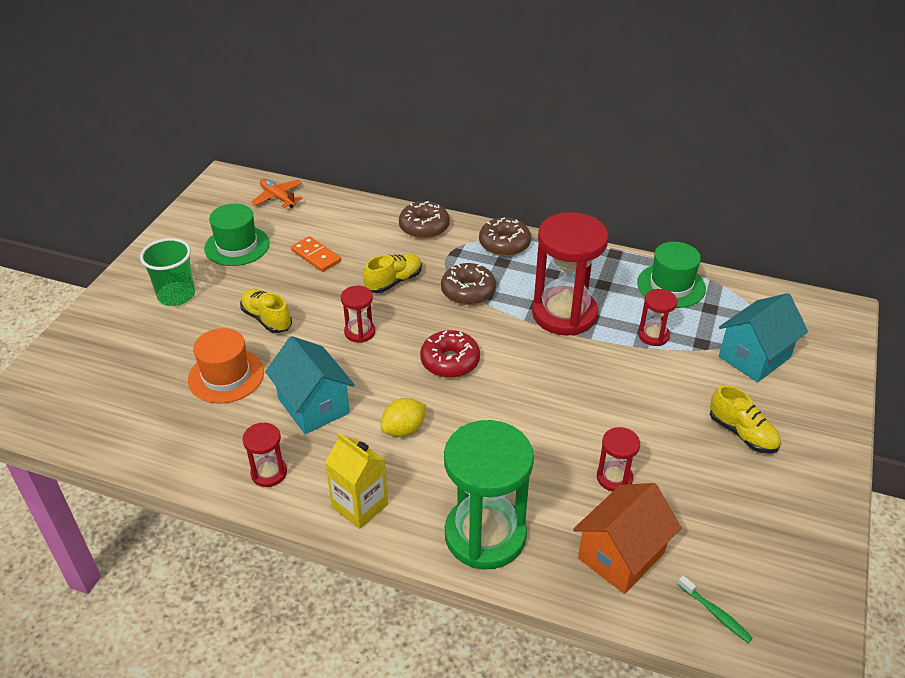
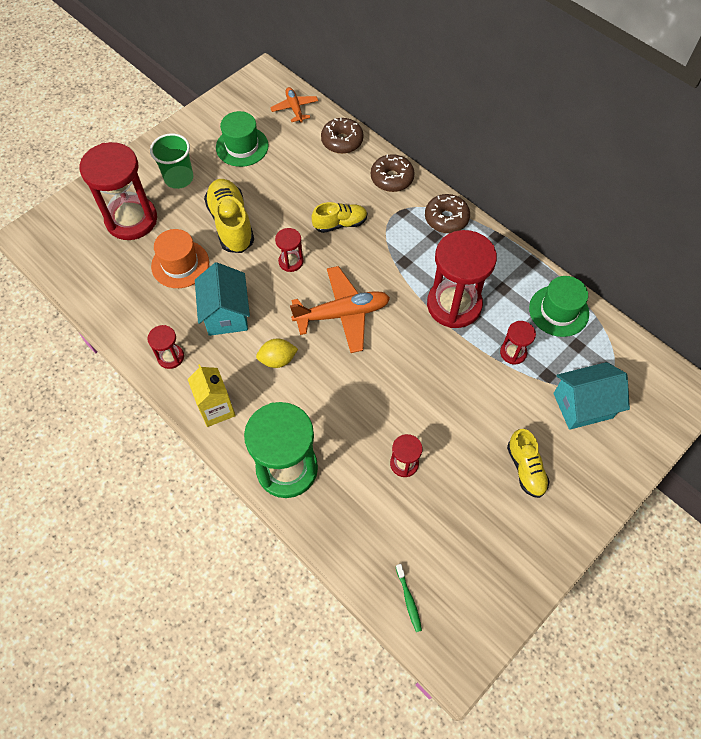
camera: 25 degrees right, 20 degrees up
(138, 352) = (131, 220): none -> red hourglass
(267, 319) = (231, 224): yellow shoe -> yellow shoe, size x1.60
(316, 256) = (294, 177): orange domino -> none
(450, 361) = (342, 314): red donut -> orange plane
(468, 291) = (391, 254): brown donut -> brown donut (342, 141)
(621, 555) = (371, 526): orange house -> none

